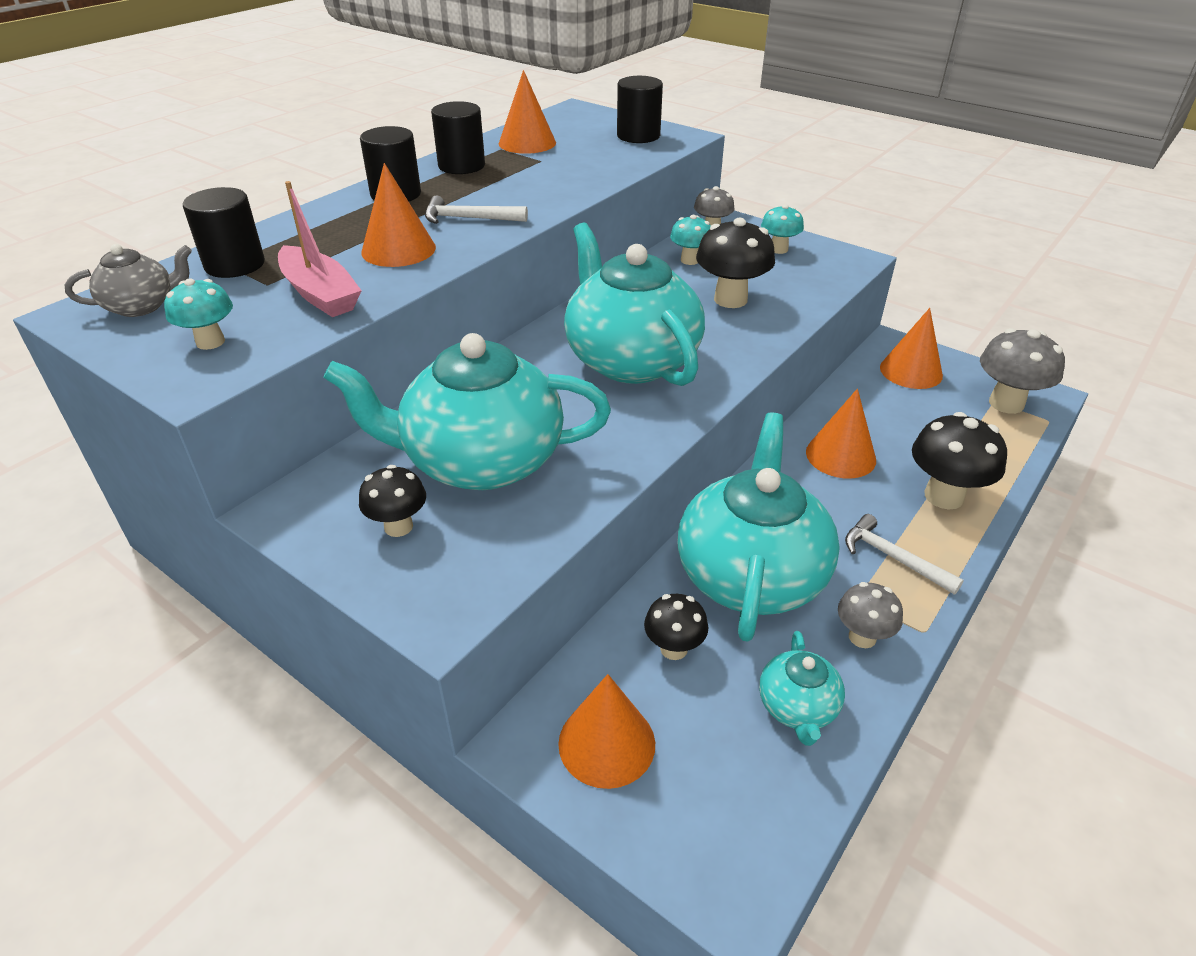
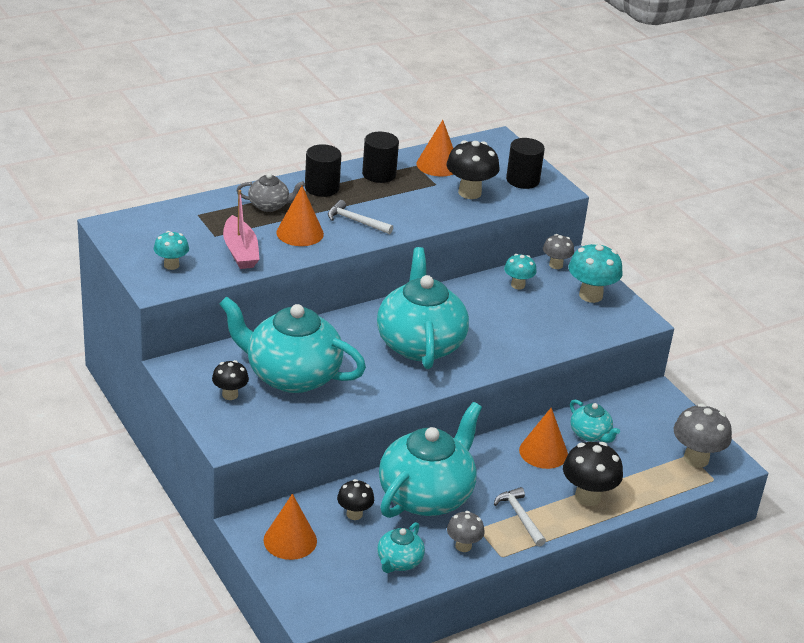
camera: 20 degrees right, 5 degrees down
(142, 306) = (144, 231): grey teapot -> grey teapot (269, 206)
(235, 265) = (202, 216): black cylinder -> none
(730, 299) = (520, 323): black mushroom -> black mushroom (469, 193)
(778, 249) = (590, 295): turquoise mushroom -> turquoise mushroom, size x1.66
(871, 415) = (590, 434): none -> turquoise teapot
(911, 371) = (650, 416): orange cone -> none

